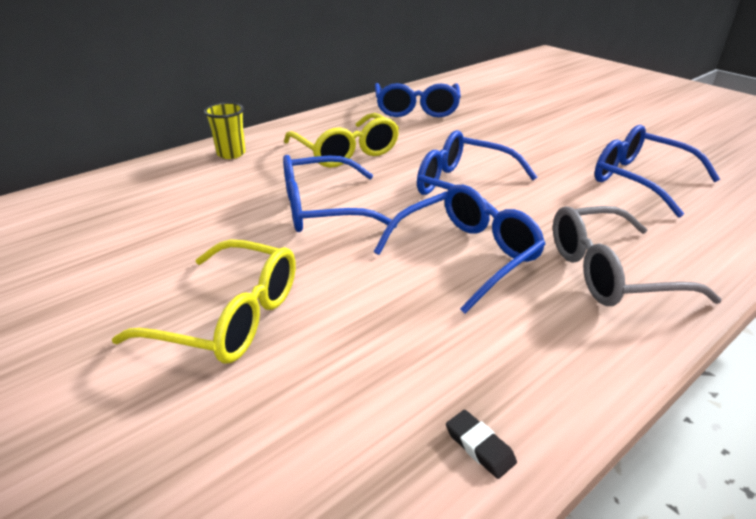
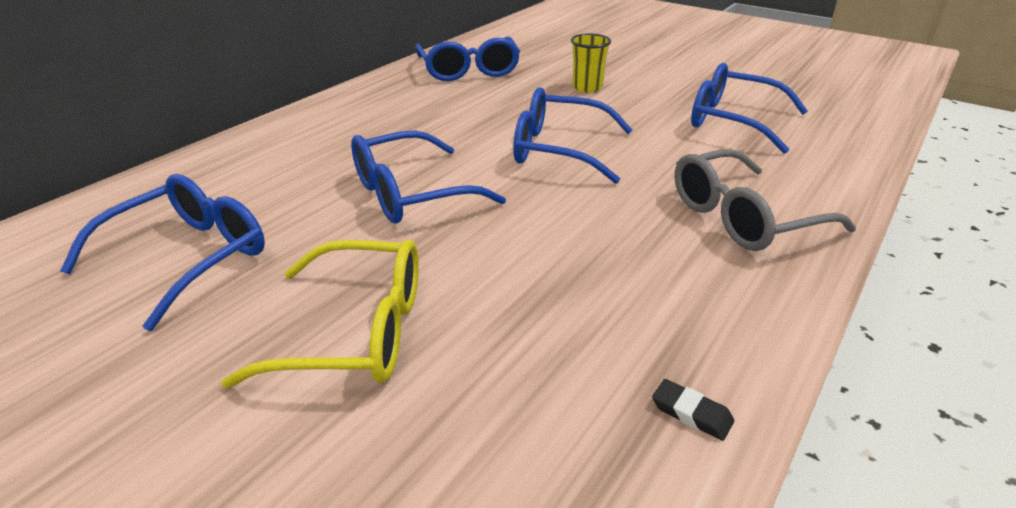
camera: 15 degrees left, 0 degrees up
(231, 154) = (267, 144): yellow cup -> yellow cup (587, 88)
(346, 152) = (409, 126): yellow glasses -> none
(467, 254) = (593, 221): blue glasses -> blue glasses (188, 257)

